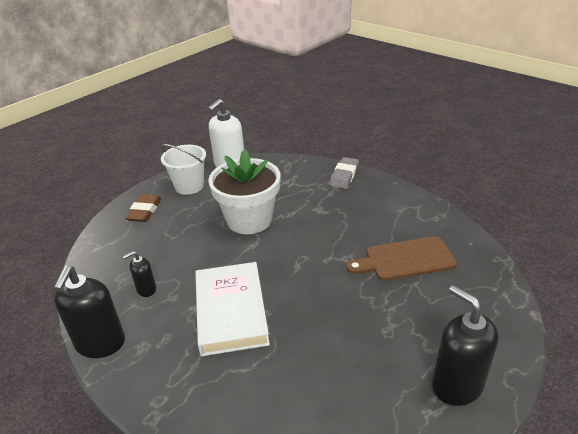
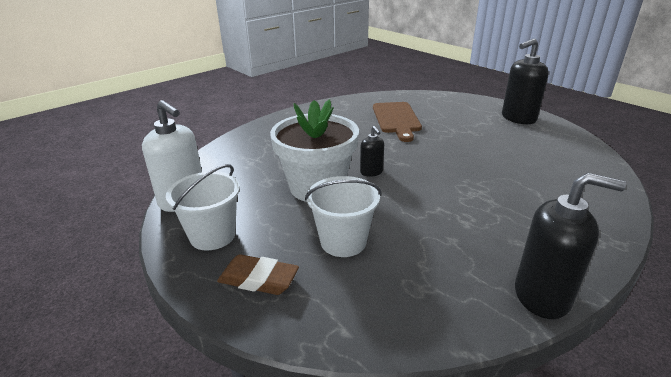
camera: 85 degrees left, 5 degrees down
(146, 289) = (440, 263): black soap dispenser -> black soap dispenser (371, 172)
(176, 240) = (343, 242): none -> white bucket
(231, 311) = (468, 199): white book -> none
(344, 176) = (261, 132): grey eraser -> none

